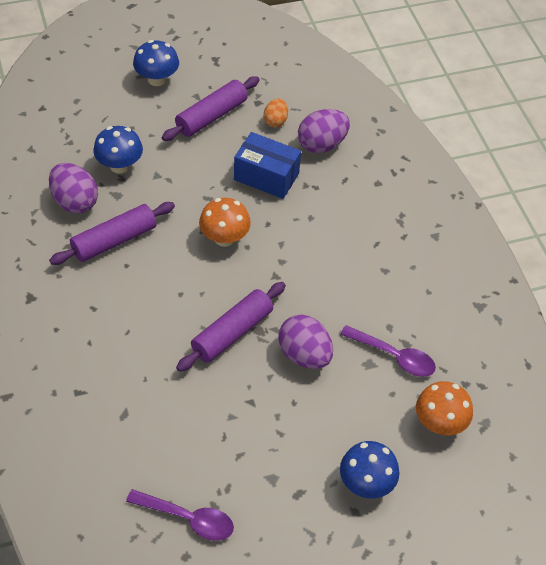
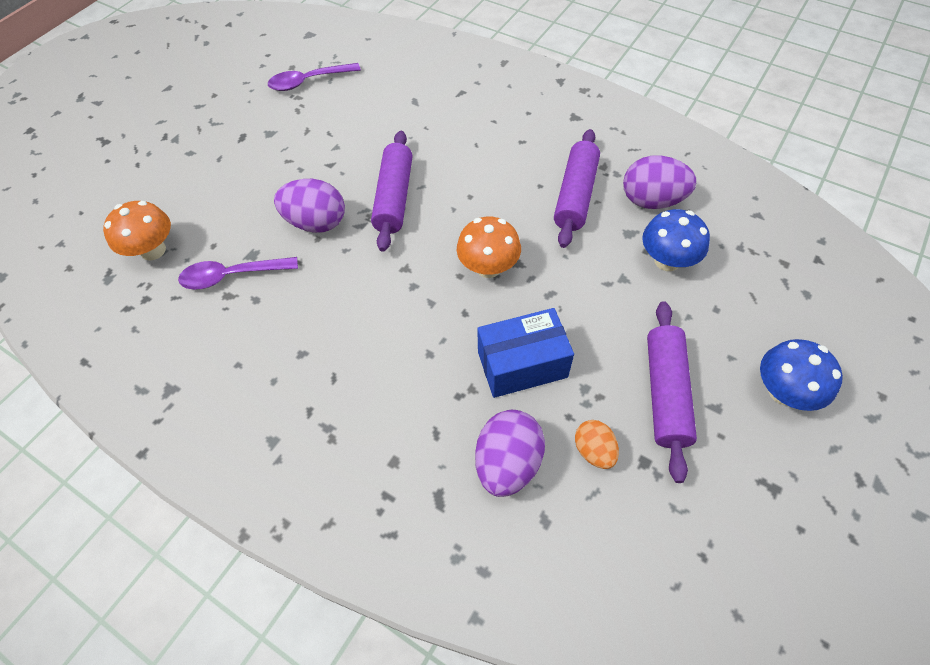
camera: 145 degrees right, 5 degrees up
(366, 483) = (192, 172): blue mushroom -> none

